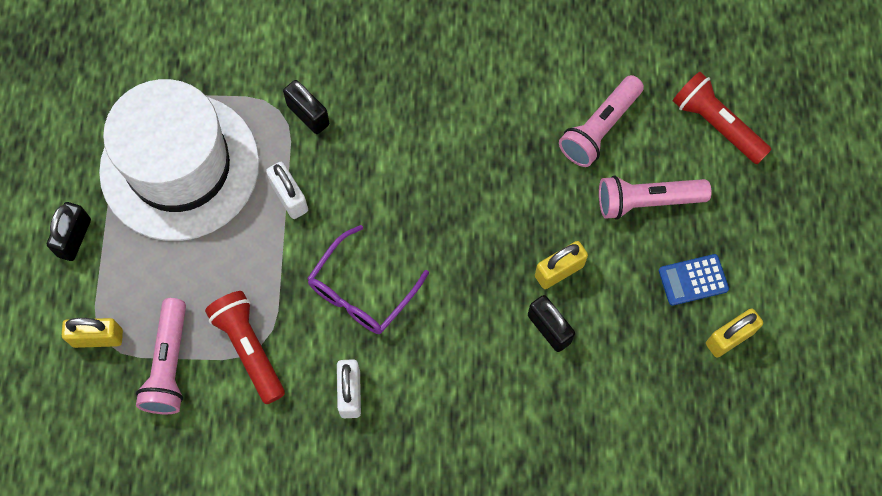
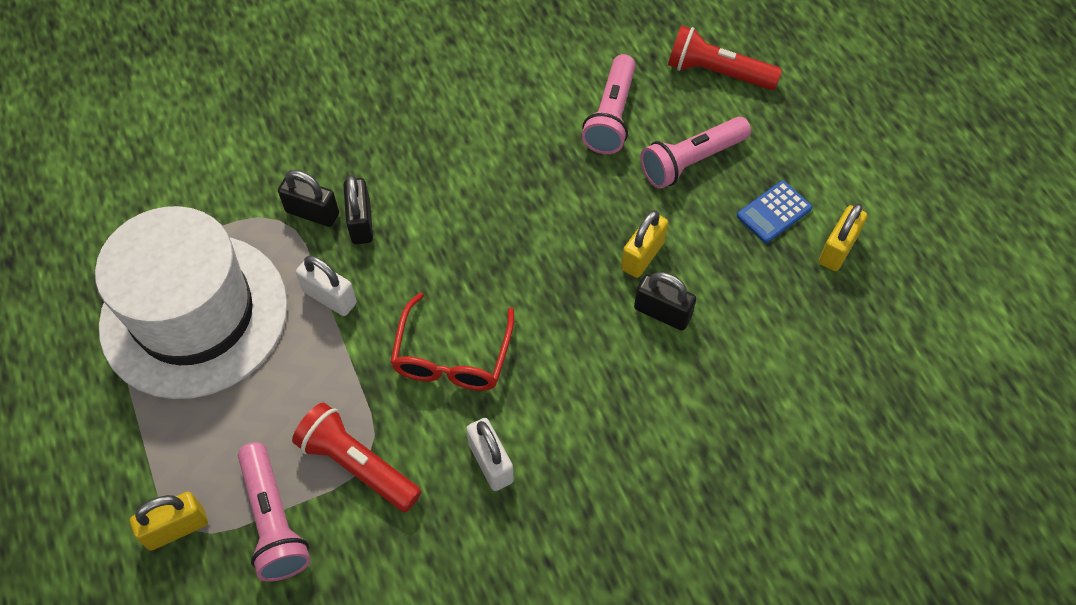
camera: 25 degrees left, 10 degrees down
(74, 238) = (103, 434): black padlock -> black padlock (361, 222)
(361, 292) = (452, 358): purple glasses -> red glasses

